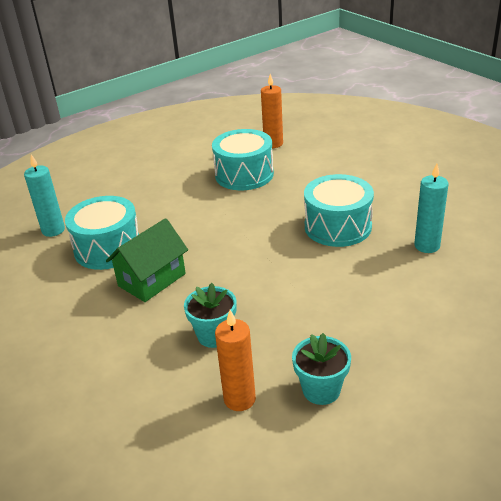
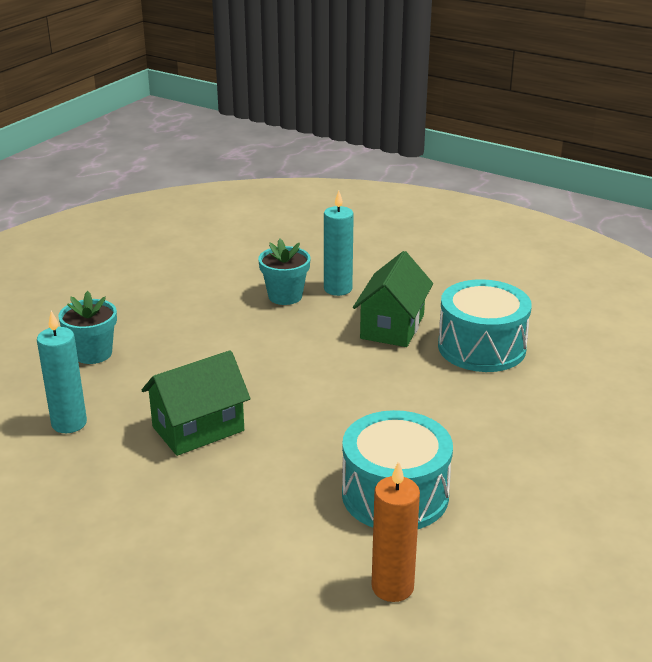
camera: 155 degrees right, 5 degrees down
(53, 230) = (580, 354): turquoise candle -> turquoise candle (338, 289)
(239, 399) = (234, 264): orange candle -> none
(321, 390) = (167, 280): turquoise flower pot -> turquoise flower pot (93, 353)
(338, 226) = (198, 429): turquoise drum -> green house

